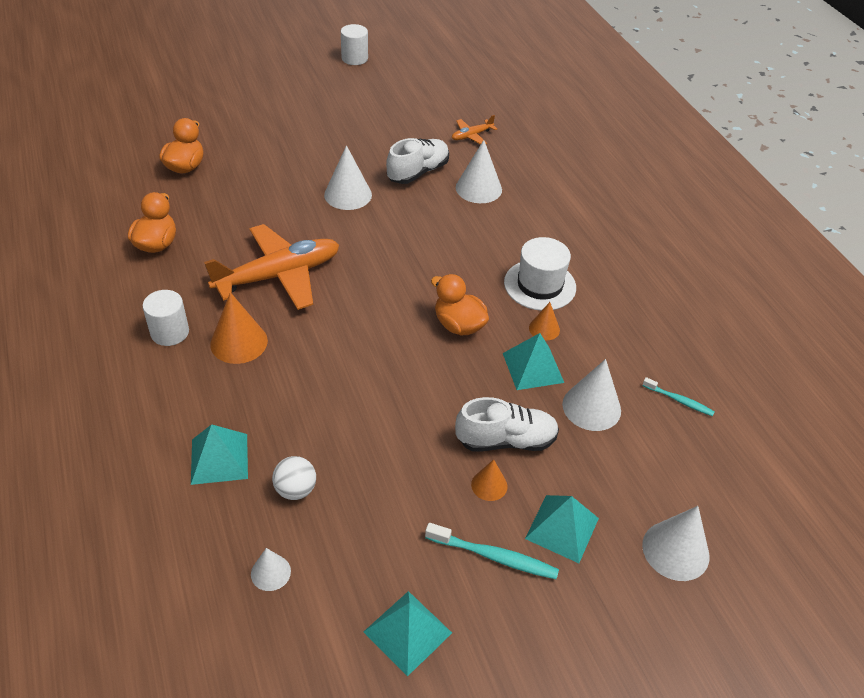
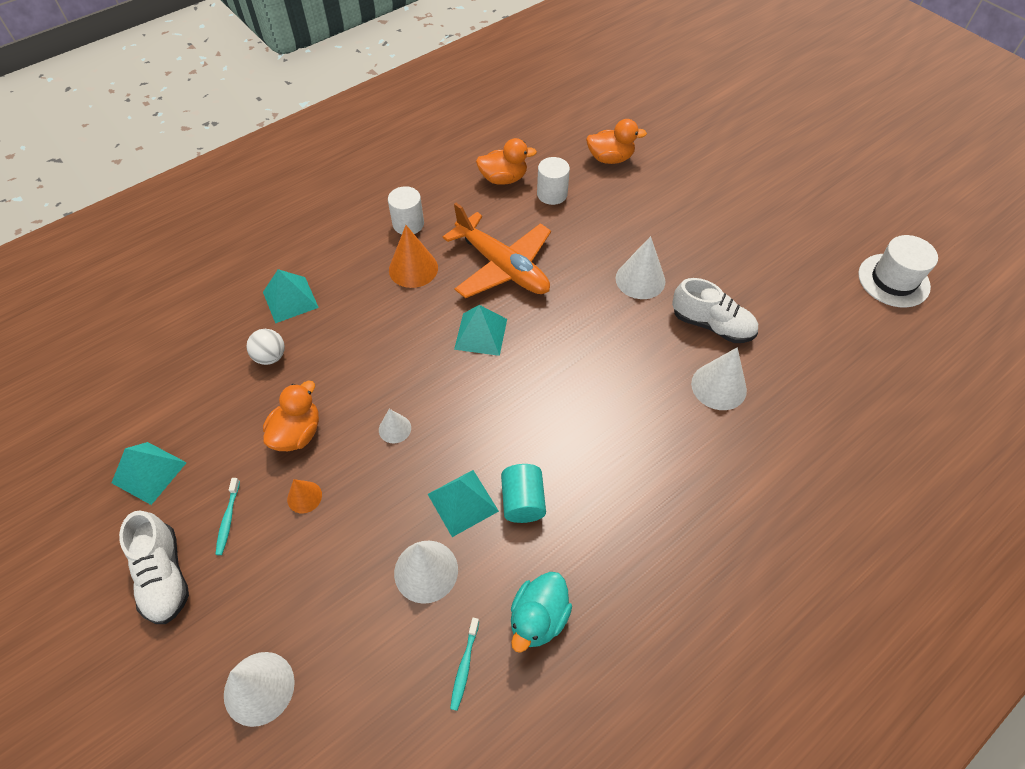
camera: 75 degrees right, 10 degrees up
(270, 572) = (192, 366): white cone -> white cone (395, 429)
(354, 58) = (873, 214): white cylinder -> white cylinder (552, 194)
(458, 325) = (496, 421): orange duck -> orange duck (297, 433)
(471, 136) = (810, 356): orange plane -> none
(494, 556) = (228, 519): turquoise toothbrush -> turquoise toothbrush, size x0.63
(506, 440) = (360, 499): white shoe -> white shoe (164, 575)
(540, 285) = (589, 483): white hat -> white hat (893, 280)
(544, 329) = (523, 501): orange cone -> turquoise cylinder
(562, 528) = (267, 571): turquoise pyramid -> turquoise pyramid (480, 334)
(648, 346) = (538, 618): none -> turquoise duck

